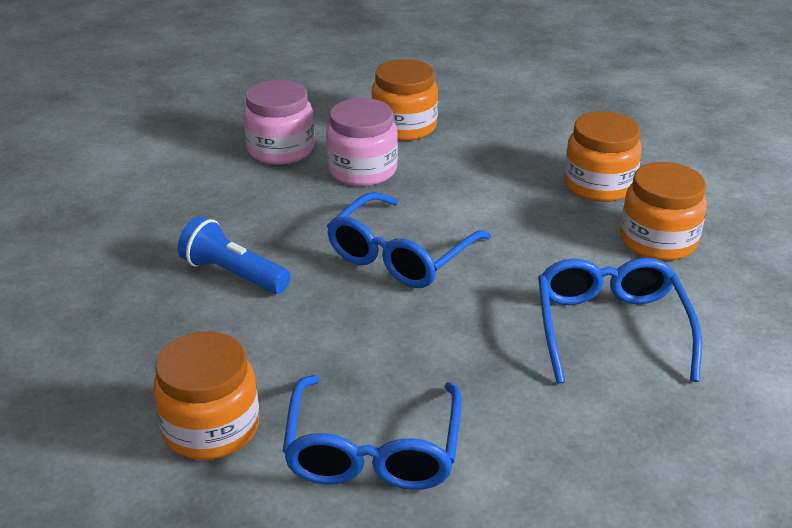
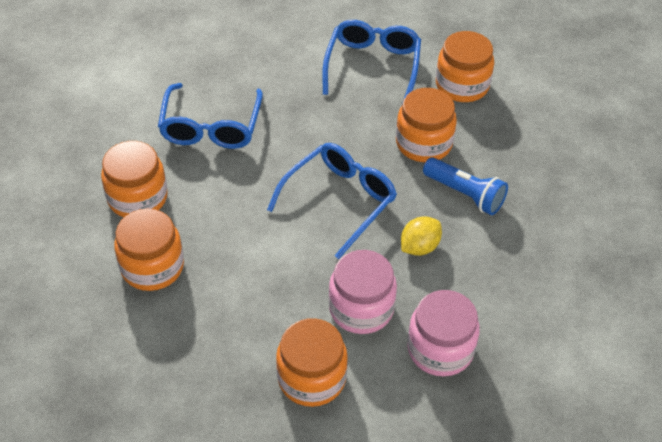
camera: 175 degrees left, 15 degrees up
(286, 331) = (423, 143): none -> orange jar
(298, 220) = (419, 247): none -> yellow lemon

